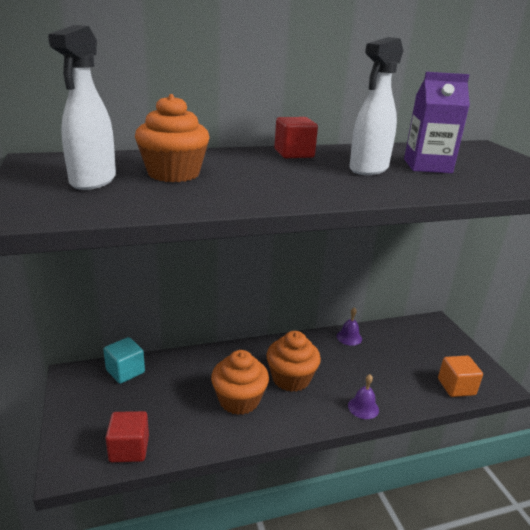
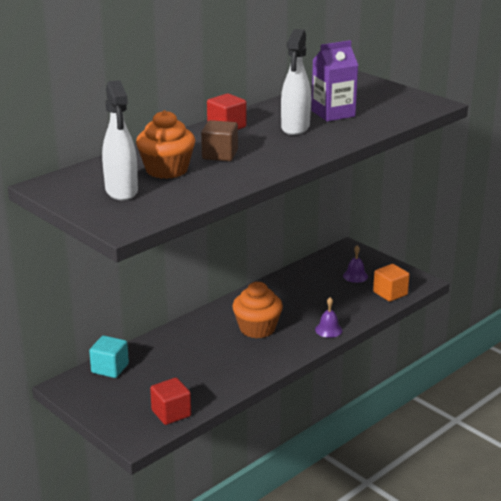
camera: 25 degrees left, 0 degrees up
(239, 400) = (228, 356): orange cupcake -> none
(251, 174) = (220, 155): none -> brown cube
(349, 337) = (282, 283): purple bell -> purple bell (355, 276)

